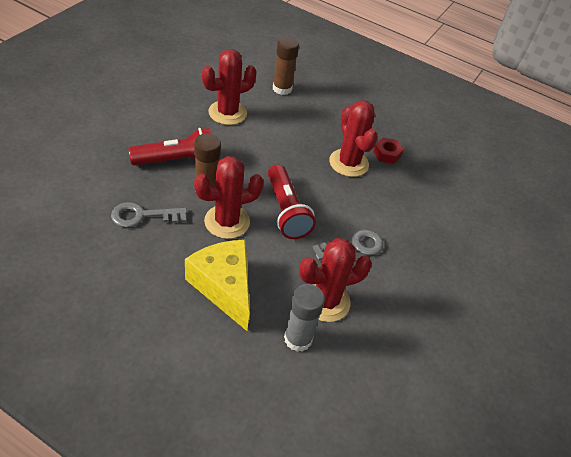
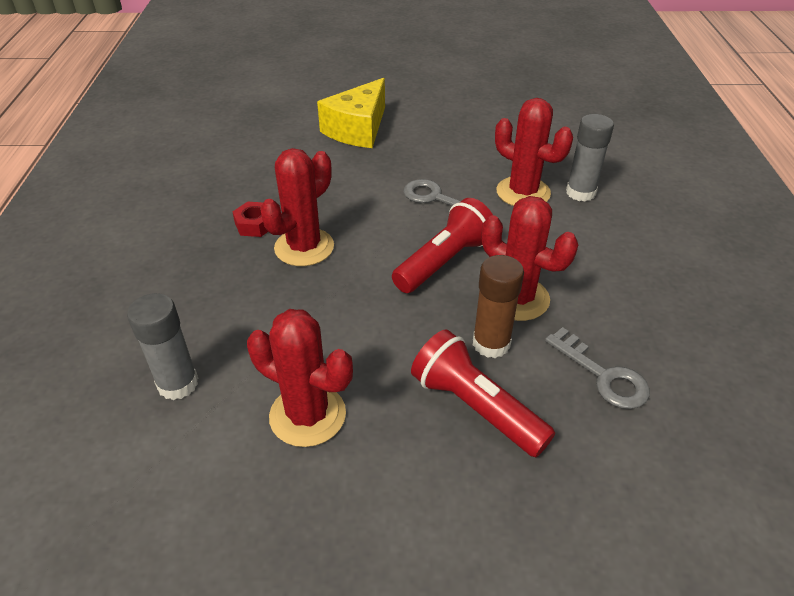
camera: 115 degrees left, 5 degrees down
(224, 287) = (596, 257): yellow cheese -> yellow cheese (358, 129)
(282, 88) = (178, 384): brown glue stick -> grey glue stick

